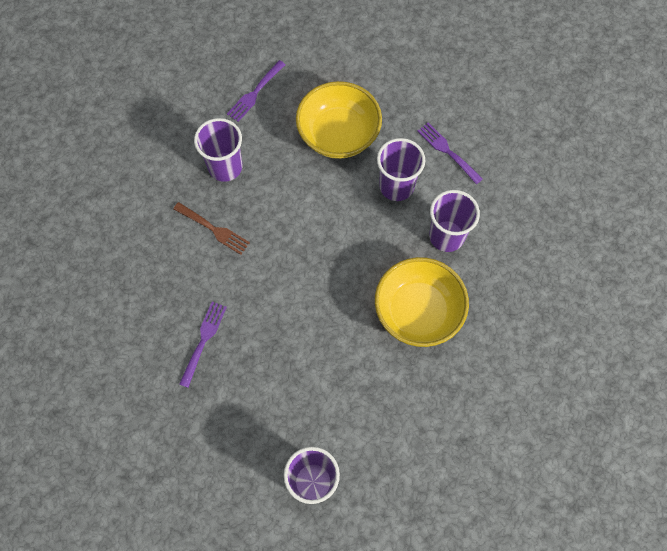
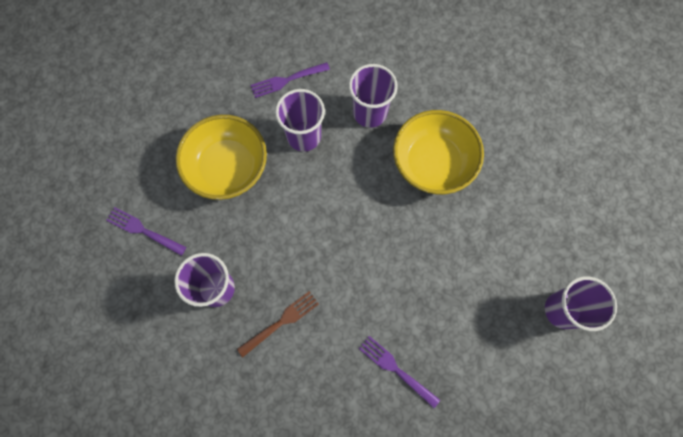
camera: 70 degrees left, 5 degrees up
(255, 92) = (144, 230): purple fork -> purple fork turned 150 degrees clockwise

